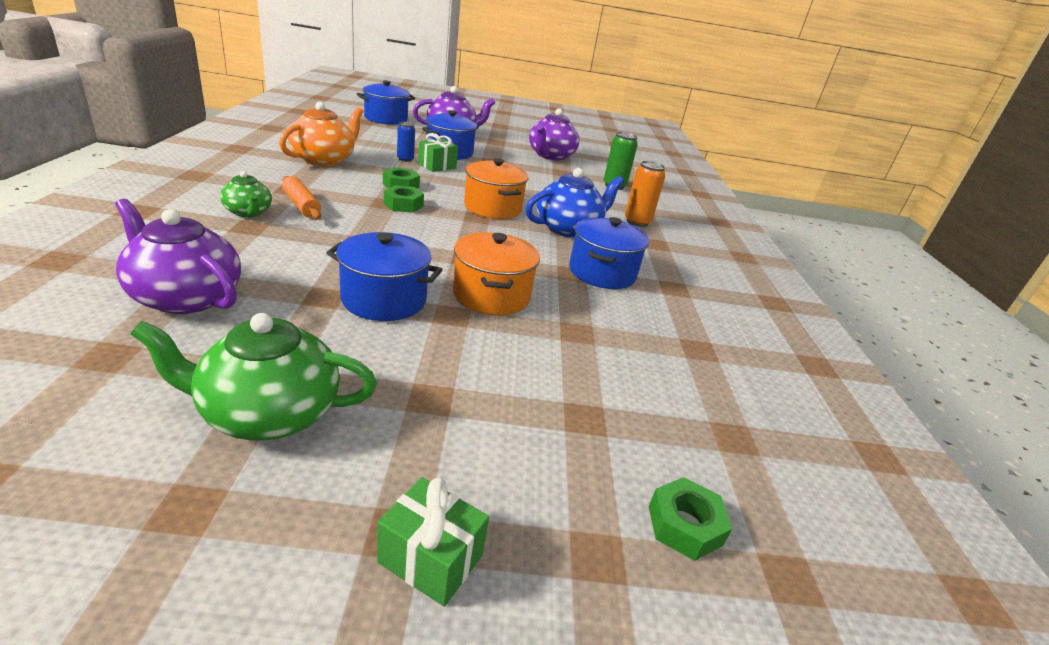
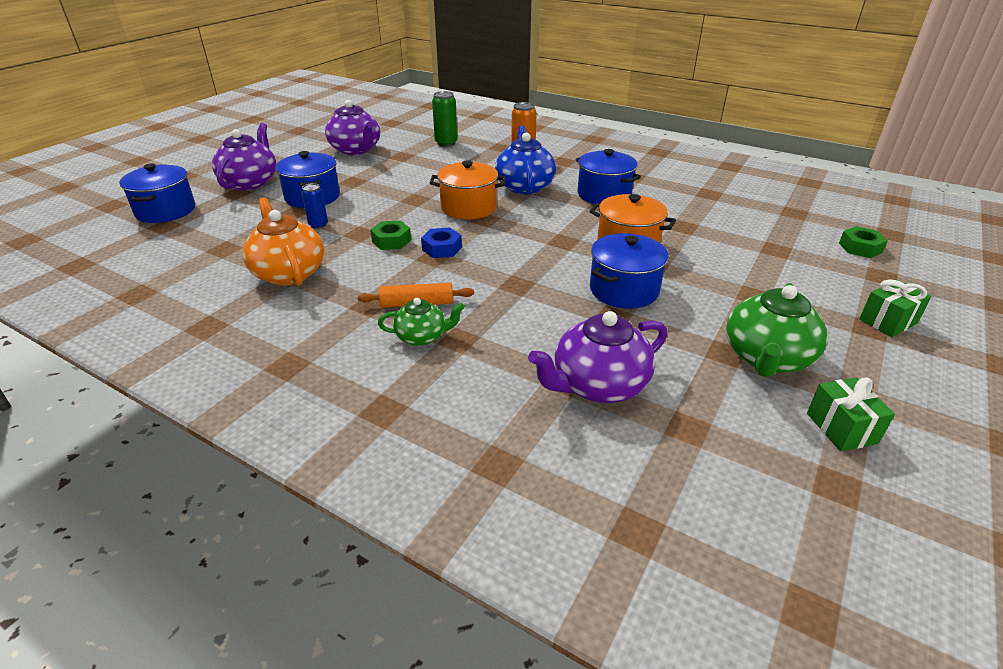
camera: 55 degrees left, 5 degrees up
(403, 205) = (442, 248): green nut -> blue nut
(437, 166) = (349, 211): green gift -> green gift (841, 428)

